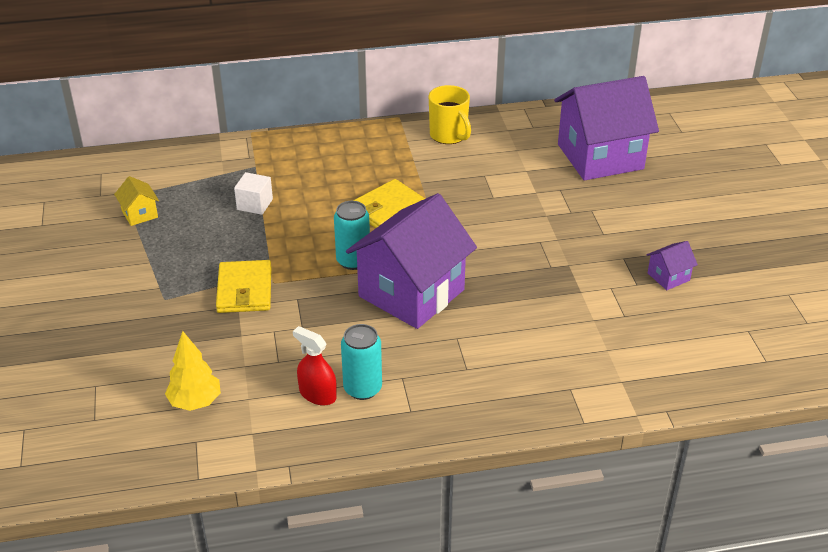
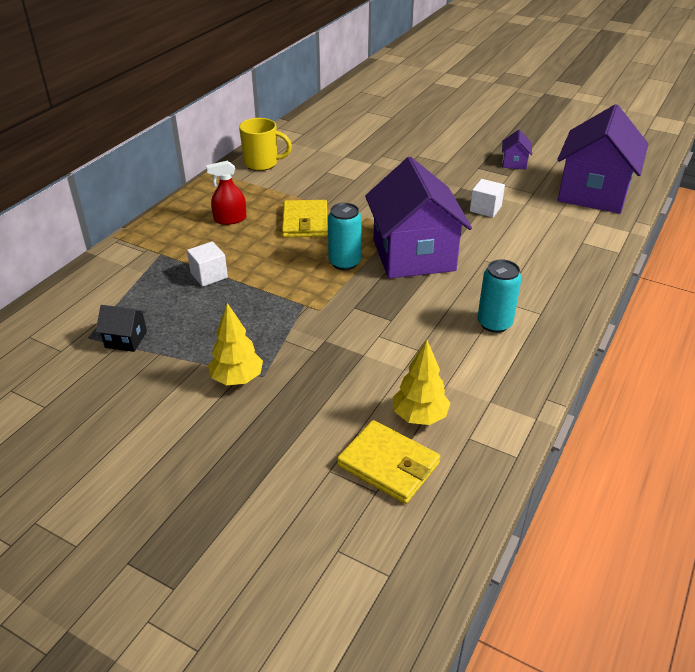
camera: 50 degrees left, 0 degrees up
(139, 214) = (126, 339): yellow house -> black house
(148, 289) = (237, 379): none -> yellow tree
(244, 290) = (309, 328): yellow wallet -> yellow wallet (388, 464)
(317, 394) = (478, 347): red spray bottle -> red spray bottle (230, 219)
(548, 298) = (485, 209): none -> white cube
(600, 157) = (369, 129): purple house -> purple house (593, 193)

